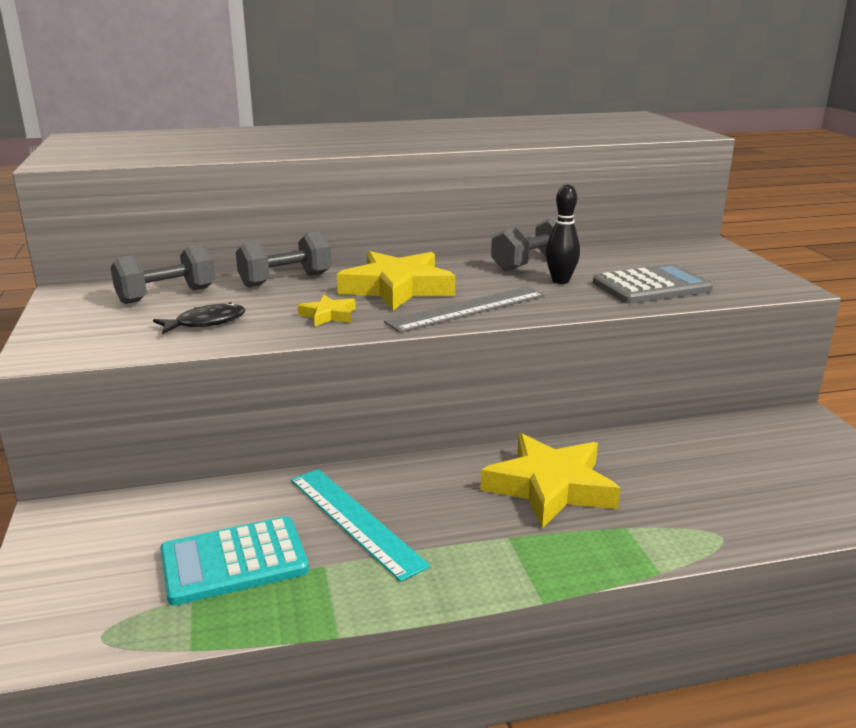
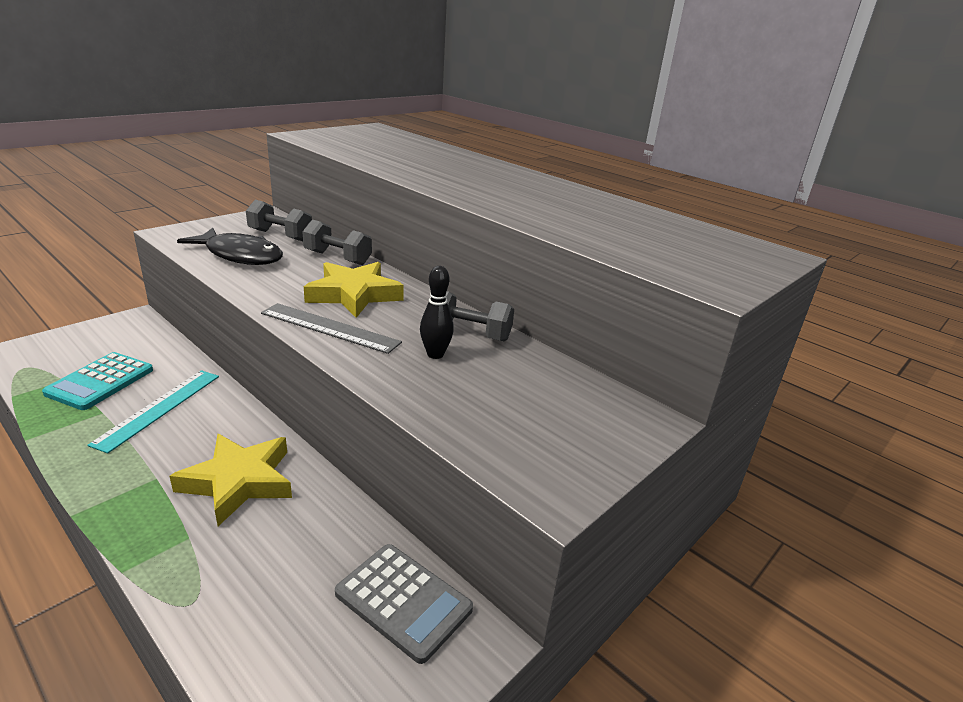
camera: 55 degrees right, 5 degrees up
(206, 323) = (240, 255): black fish -> black fish, size x1.87
(234, 561) = (100, 382): turquoise calculator -> turquoise calculator turned 105 degrees counterclockwise
(328, 315) = (279, 285): yellow star -> none
(651, 286) = (466, 403): grey calculator -> grey calculator (403, 601)

